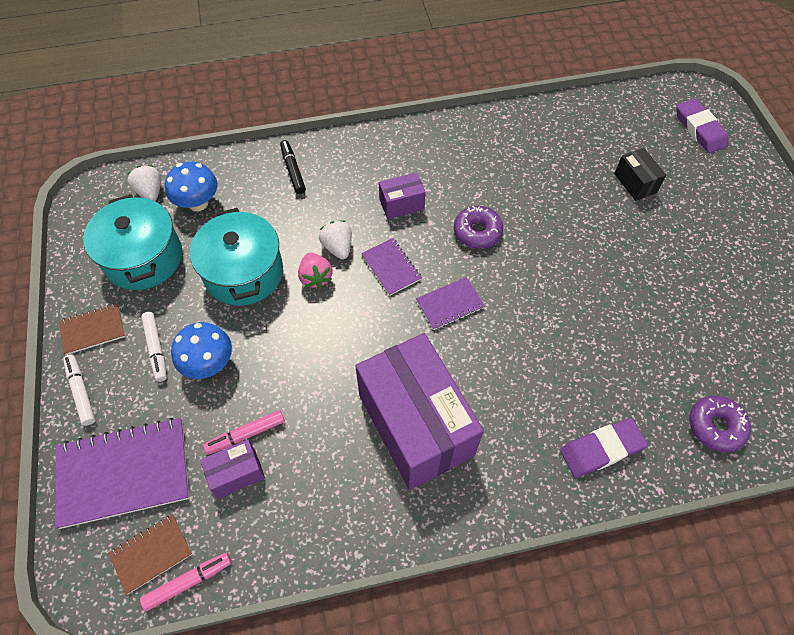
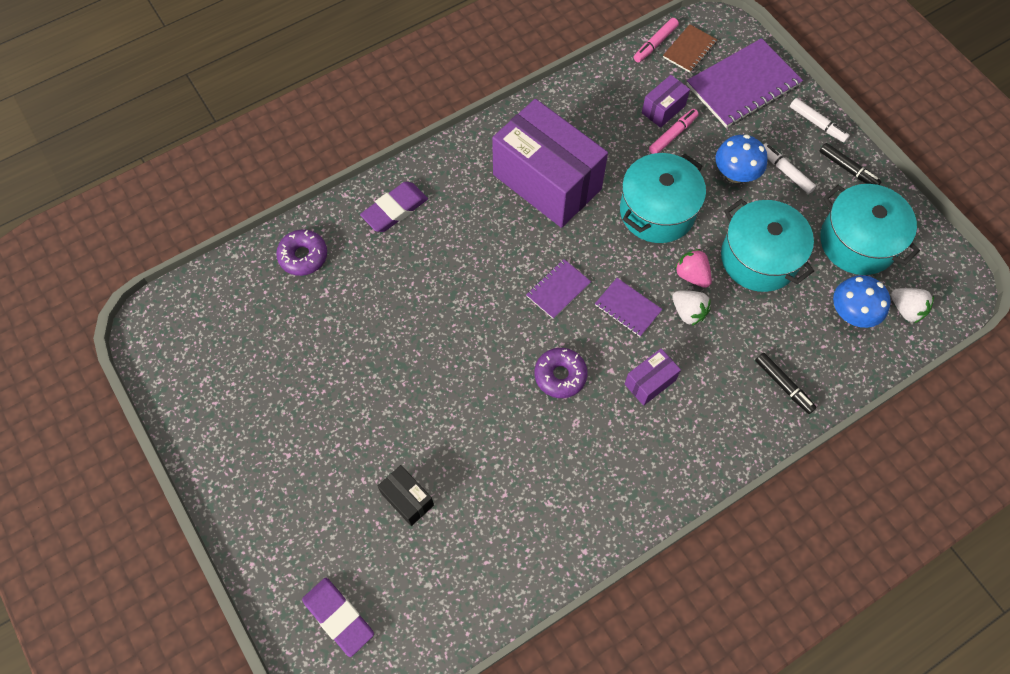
camera: 160 degrees right, 5 degrees up
(93, 330) = (848, 169): brown notebook -> black marker
(313, 350) = (657, 211): none -> turquoise pot

